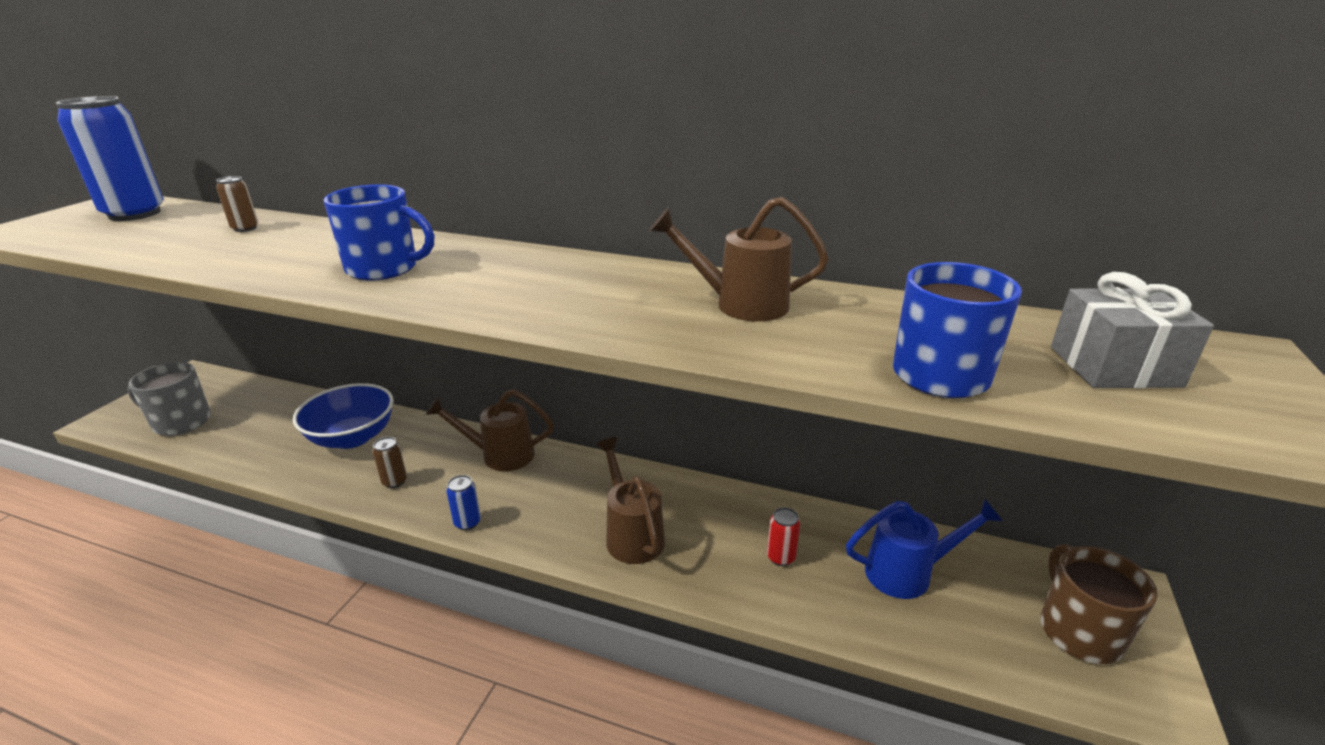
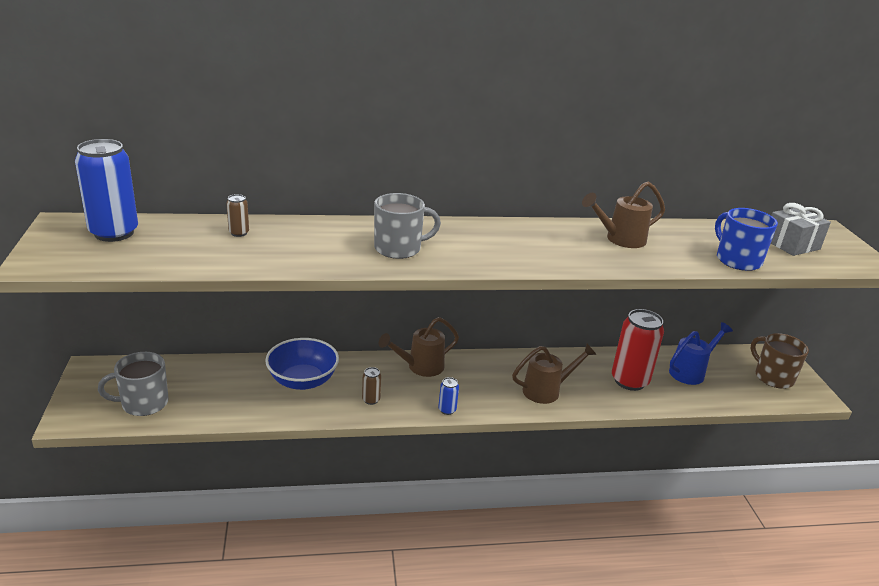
camera: 30 degrees left, 0 degrees up
(384, 268) = (399, 248): blue mug -> grey mug
(632, 535) = (546, 390): brown watering can -> brown watering can turned 120 degrees clockwise
(780, 557) = (629, 381): red can -> red can, size x2.30

